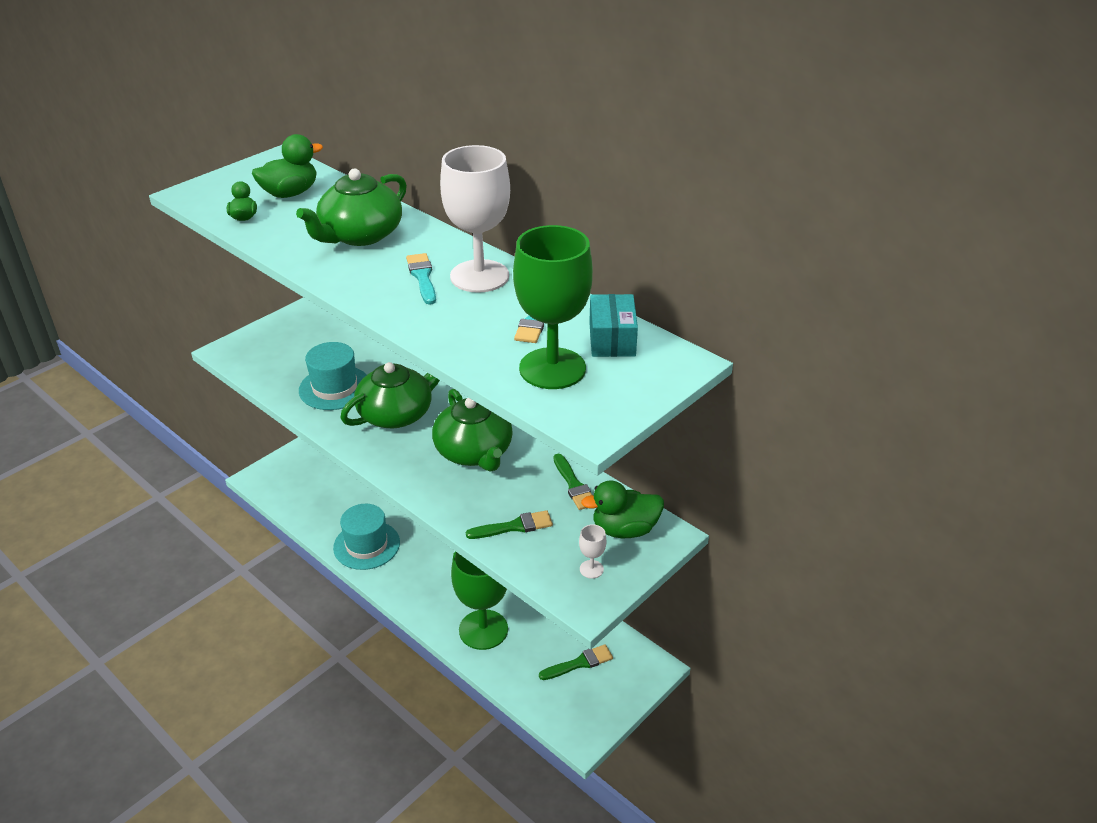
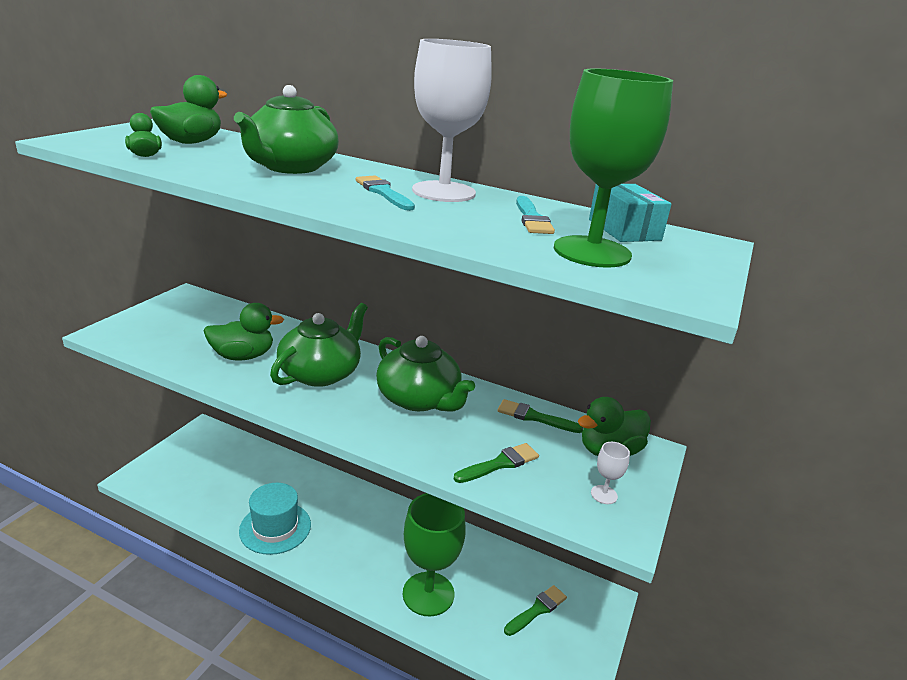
camera: 20 degrees left, 10 degrees down
(335, 388) = (243, 356): turquoise hat -> green duck
(574, 485) = (534, 417): green brush -> green brush turned 150 degrees clockwise

